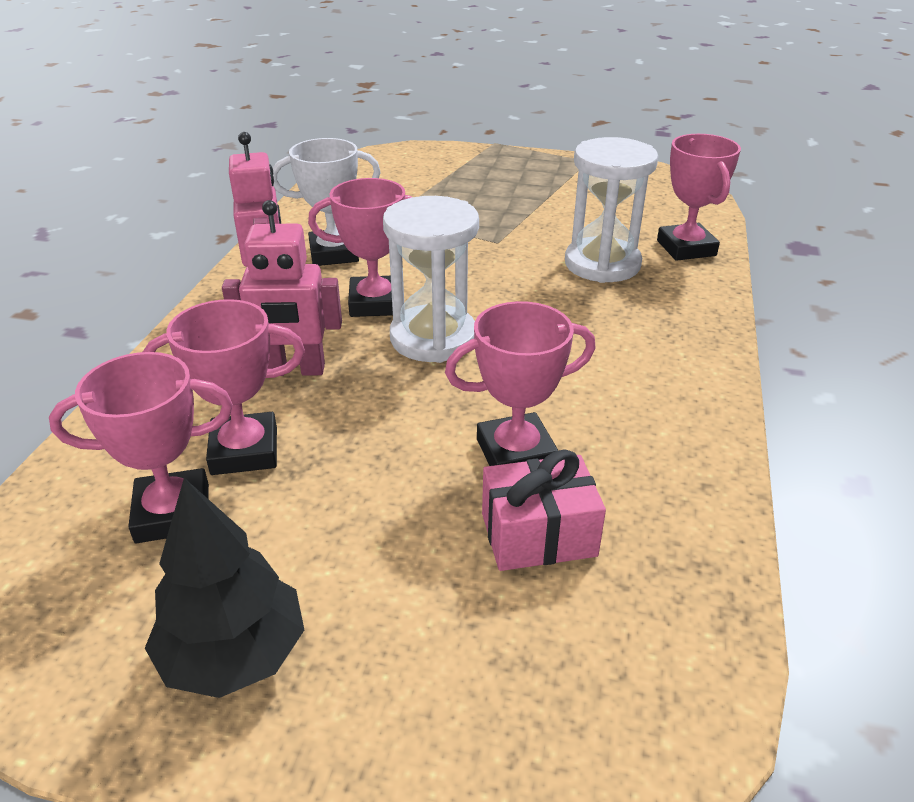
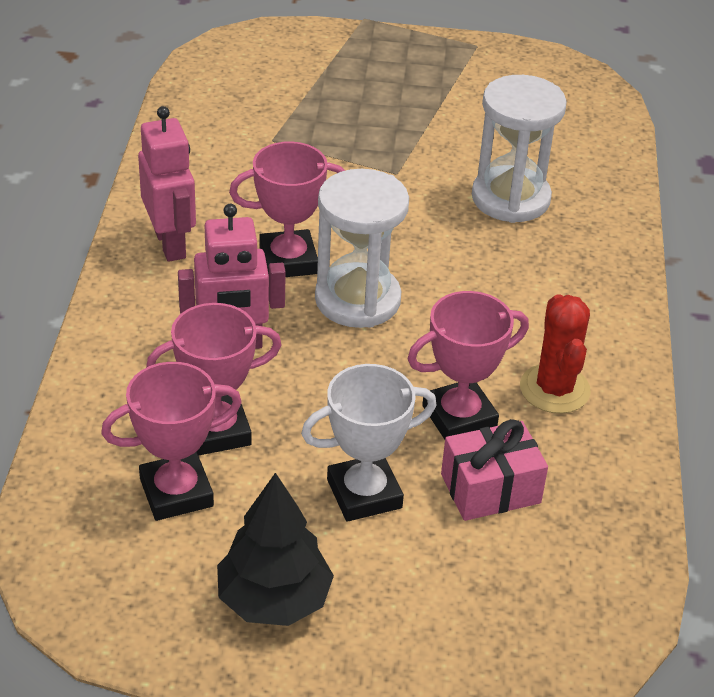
camera: 10 degrees left, 5 degrees up
(334, 253) = (225, 197): white trophy -> white trophy (364, 494)
(628, 431) = (554, 389): none -> red cactus
(686, 248) = (594, 173): pink trophy -> none

